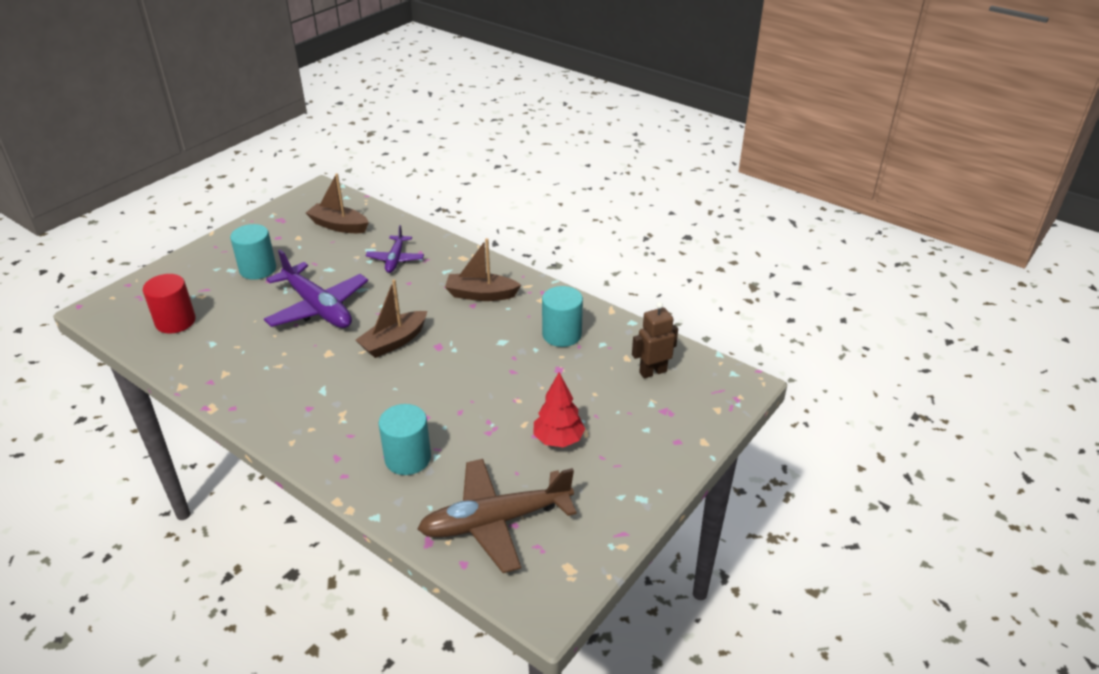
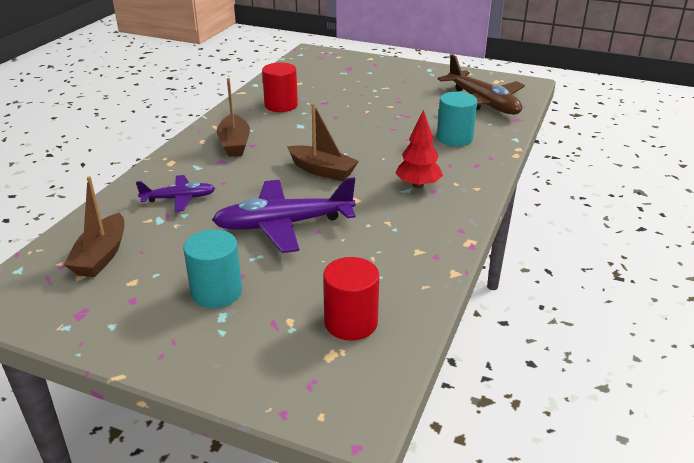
camera: 105 degrees left, 5 degrees down
(318, 307) = (284, 225): purple plane -> purple plane turned 135 degrees counterclockwise
(558, 440) = (398, 94): red tree -> red tree (418, 185)
(562, 334) = (281, 105): turquoise cylinder -> red cylinder
(652, 372) = (311, 74): brown robot -> none

